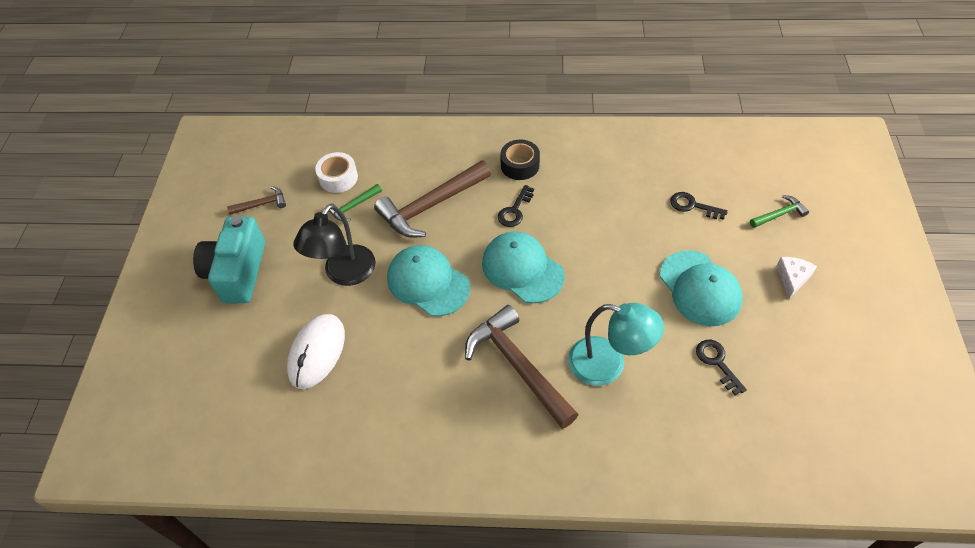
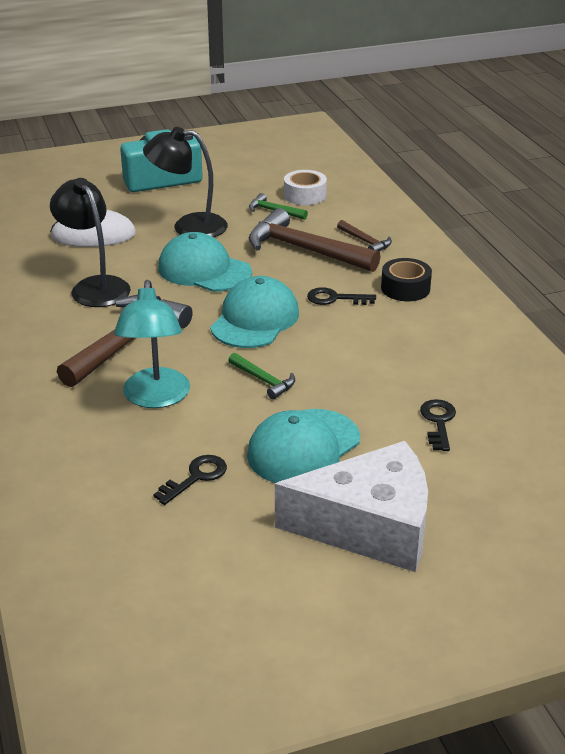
camera: 65 degrees right, 20 degrees down
(261, 204) = (245, 170): brown hammer -> brown hammer (365, 242)
(414, 371) = (95, 286): none -> black lamp
(428, 282) = (204, 270): turquoise cap -> turquoise cap turned 75 degrees counterclockwise
(779, 214) = (480, 500): green hammer -> green hammer (264, 380)
(792, 278) = (370, 526): white cheese -> white cheese, size x2.45

